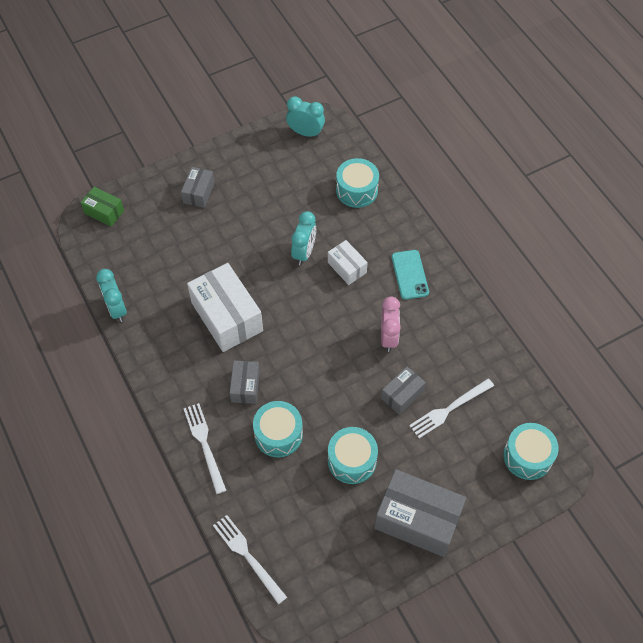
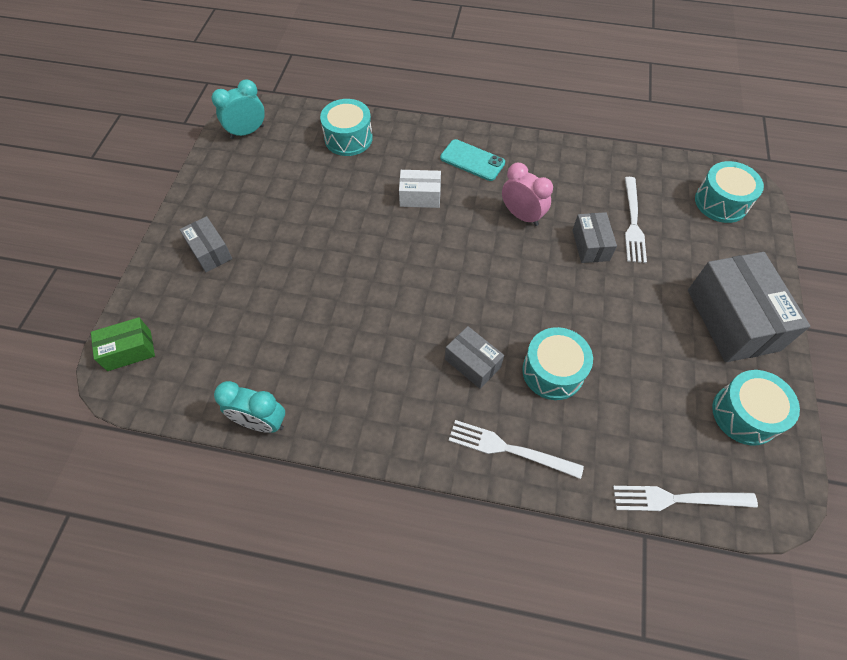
camera: 50 degrees left, 0 degrees up
(227, 317) = (376, 324): white box -> none
(304, 252) = (370, 216): turquoise clock -> none
(352, 460) = (630, 329): turquoise drum -> turquoise drum (745, 414)
(417, 519) = (732, 320): grey box -> grey box turned 75 degrees counterclockwise

